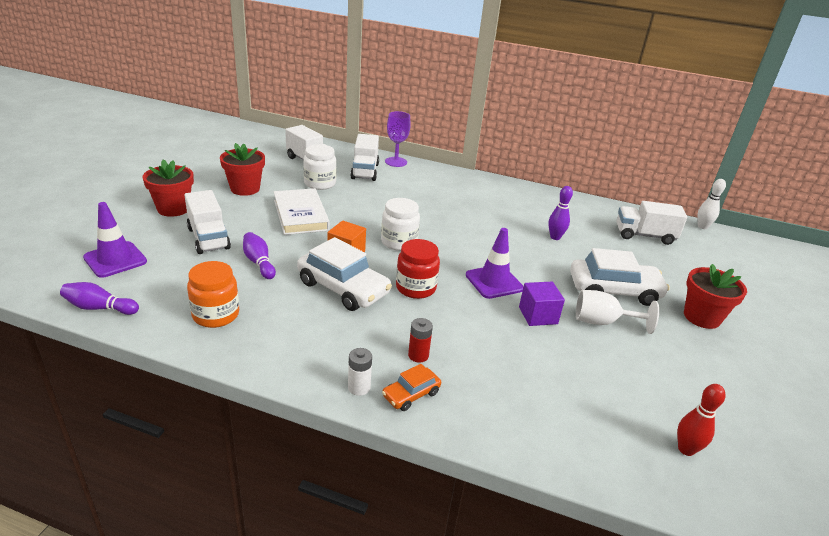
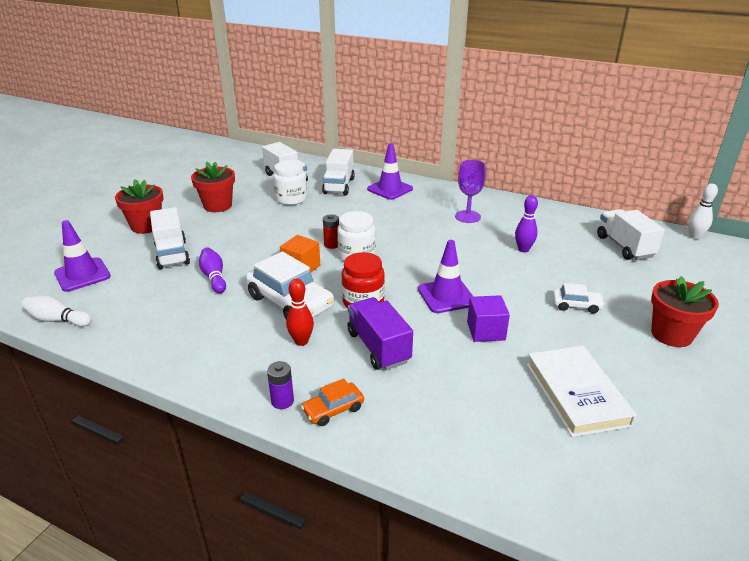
camera: 10 degrees right, 0 degrees up
(99, 308) = (58, 320): purple bowling pin -> white bowling pin
(216, 315) = (161, 327): orange jar -> none
(300, 215) = (265, 230): white book -> white book (576, 394)
(359, 387) = (282, 401): white battery -> purple battery
(396, 162) = (372, 176): purple goblet -> purple goblet (467, 216)
(416, 176) = (390, 189): none -> purple traffic cone
(418, 355) = (350, 370): red battery -> red battery (332, 245)
(440, 332) = (378, 347): none -> purple truck
(602, 322) = (555, 339): white goblet -> none
(614, 290) = (576, 305): white car -> white car, size x0.50
(644, 235) = (624, 247): white truck -> white truck turned 60 degrees clockwise
(686, 449) = (620, 478): red bowling pin -> red bowling pin (301, 341)

